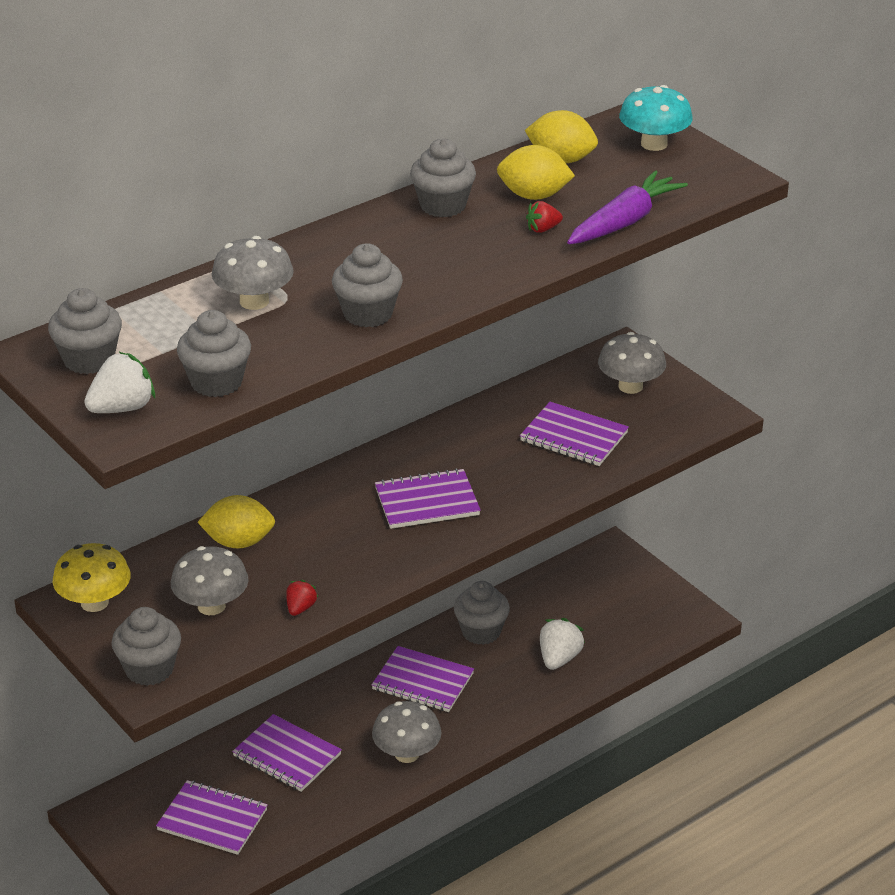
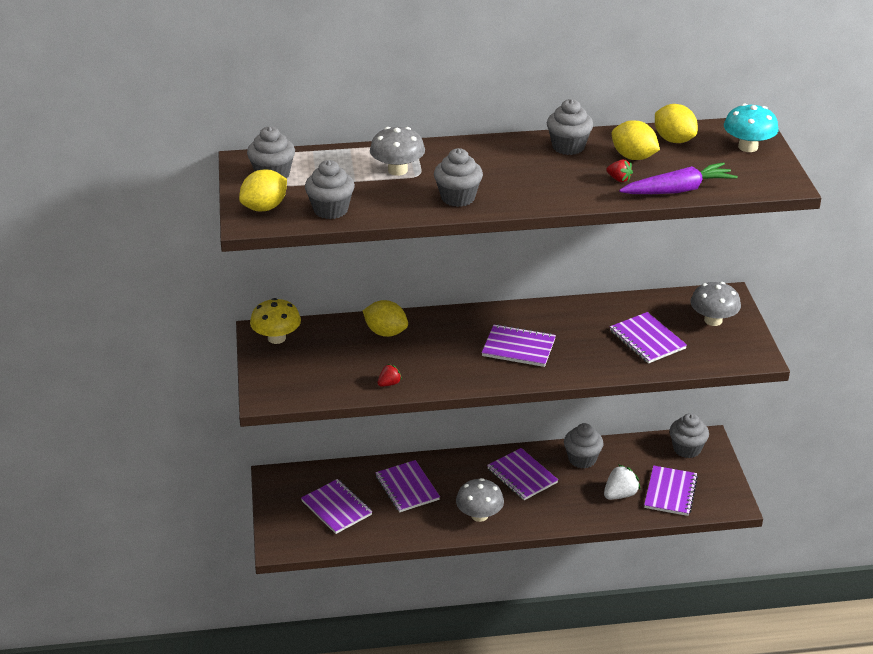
camera: 30 degrees right, 0 degrees up
(122, 408) = (264, 207): white strawberry -> yellow lemon
(149, 669) = (275, 387): grey cupcake -> grey cupcake (687, 449)
(211, 606) = (339, 363): grey mushroom -> none
(543, 229) = (619, 179): red strawberry -> red strawberry turned 150 degrees counterclockwise
(616, 632) = (670, 492): none -> purple notebook

